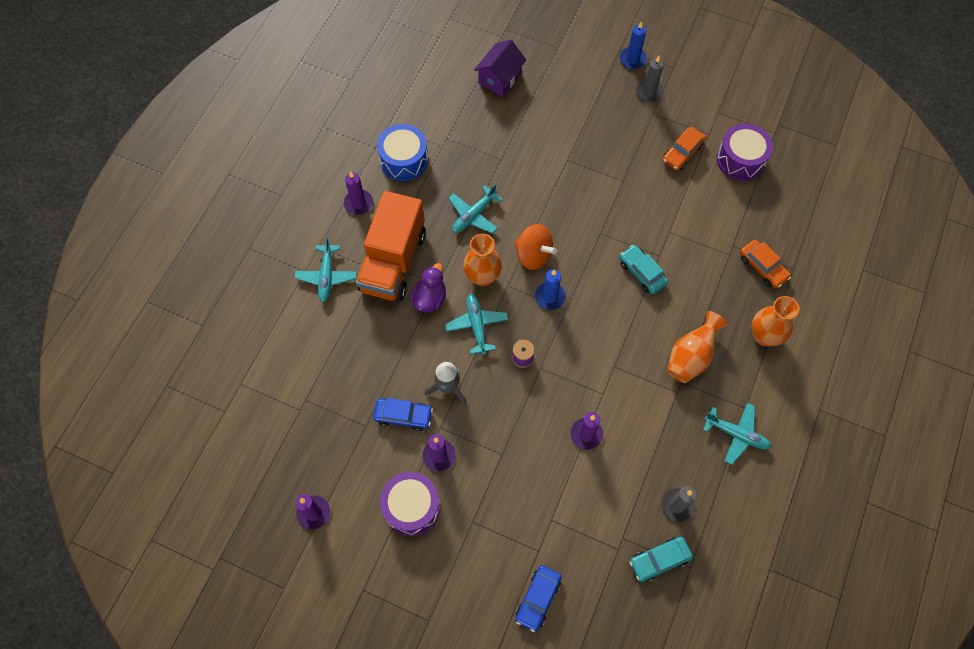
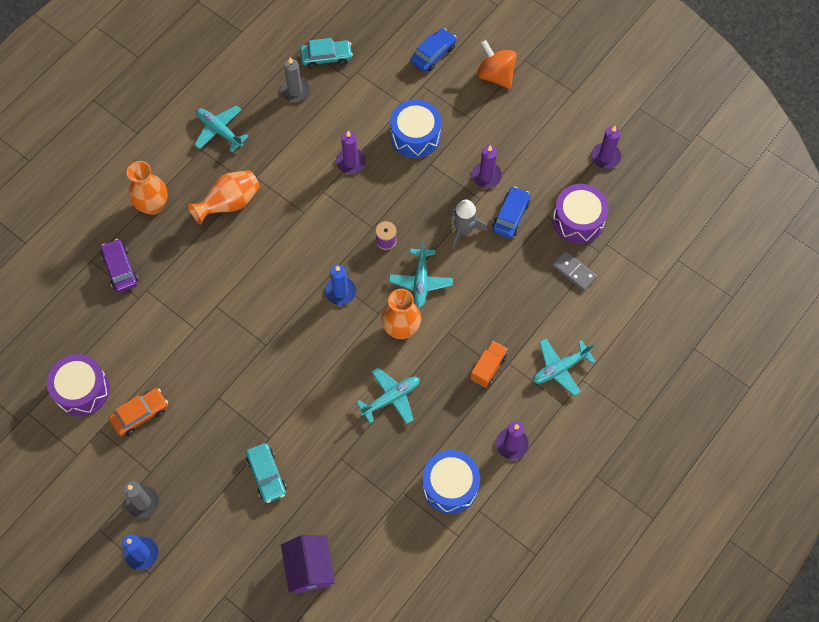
camera: 165 degrees left, 0 degrees up
(327, 276) = (560, 368): turquoise plane -> turquoise plane turned 135 degrees counterclockwise
(328, 372) = (574, 272): none -> grey domino
(393, 261) = (488, 367): orange truck -> orange truck, size x0.43
(403, 416) = (511, 216): blue car -> blue car turned 90 degrees clockwise
(411, 507) = (520, 142): purple drum -> purple drum (578, 220)
(430, 298) = (460, 319): purple duck -> none
(500, 78) = (309, 568): purple house -> purple house turned 60 degrees counterclockwise
(527, 483) = (415, 136): none -> blue drum
(533, 255) = (342, 338): orange spinning top -> orange spinning top (495, 75)
(642, 273) = (240, 293): turquoise car -> turquoise car (266, 475)
(762, 267) = (120, 269): orange car -> purple car

